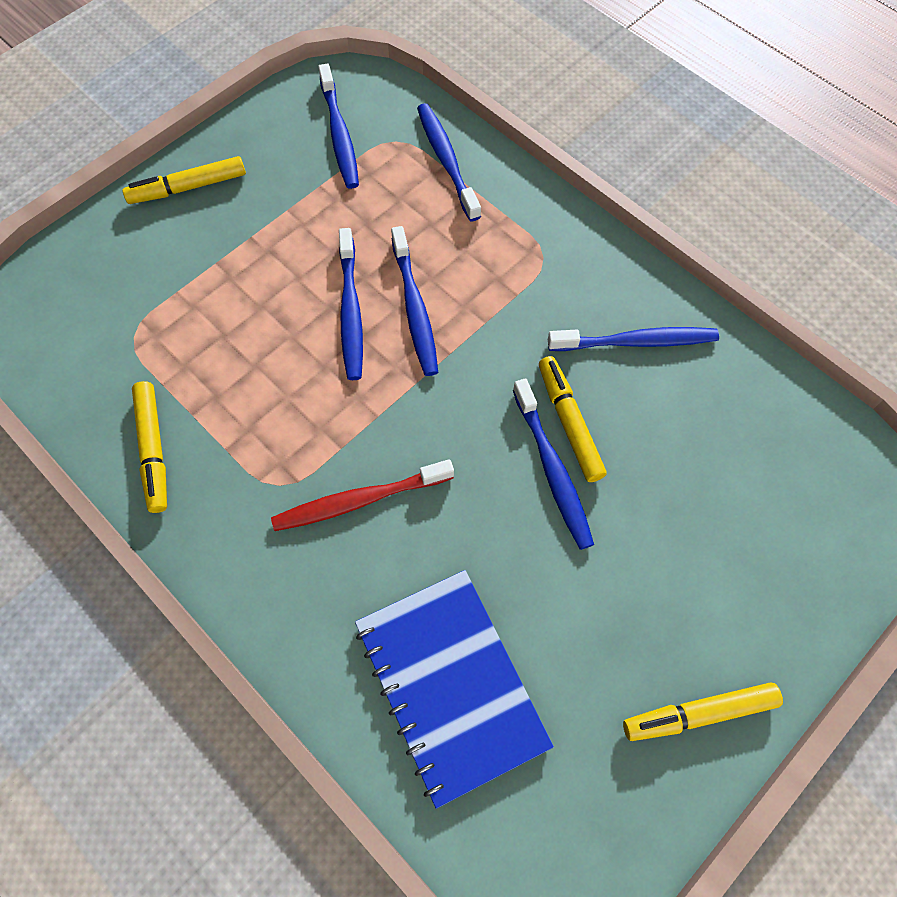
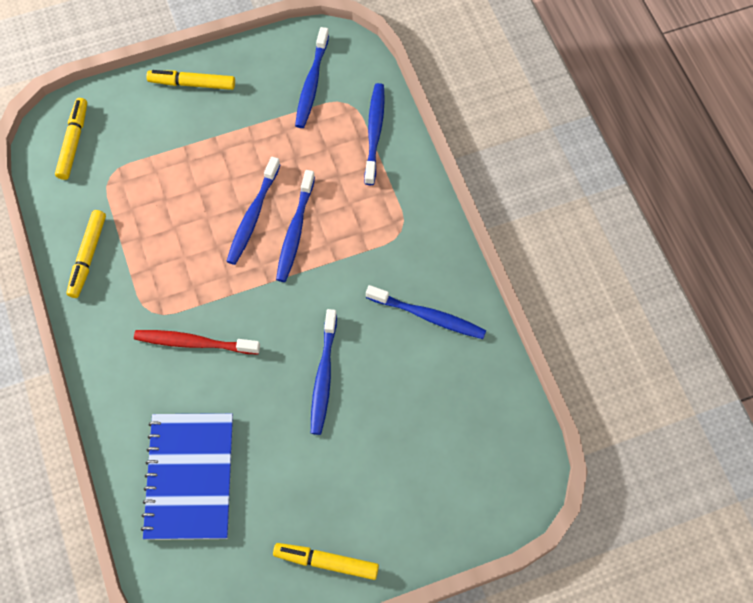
camera: 25 degrees right, 0 degrees up
(569, 423) = (352, 351): yellow marker -> yellow marker (73, 142)

